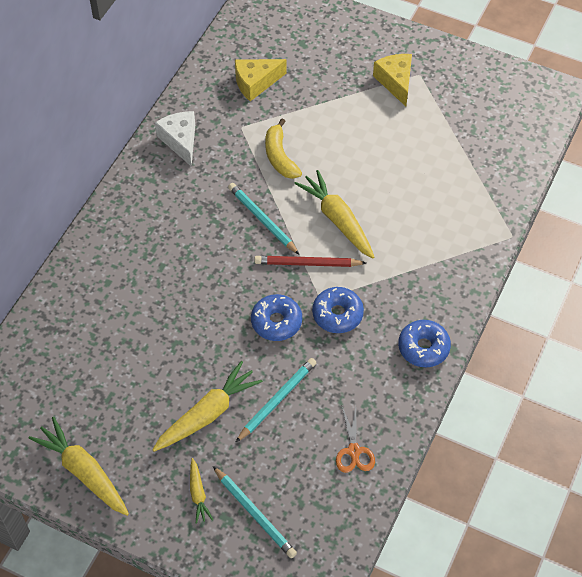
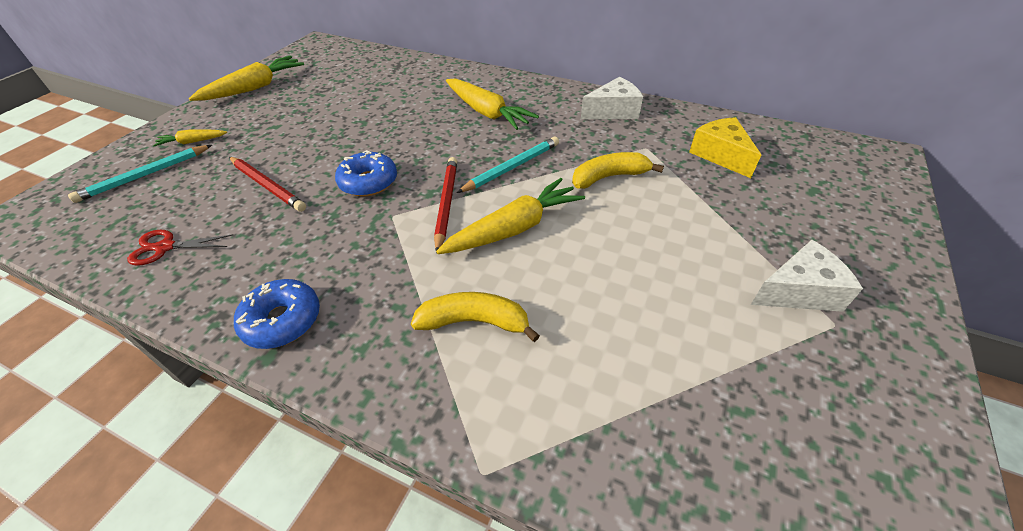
camera: 90 degrees right, 10 degrees down
(208, 414) = (275, 143): yellow carrot -> yellow carrot (487, 112)
(277, 400) = (267, 186): turquoise pencil -> red pencil
(337, 314) = (365, 230): blue donut -> none
(354, 451) = (165, 247): orange scissors -> red scissors
(396, 82) = (798, 291): yellow cheese -> white cheese
(422, 242) = (474, 322): none -> yellow banana

